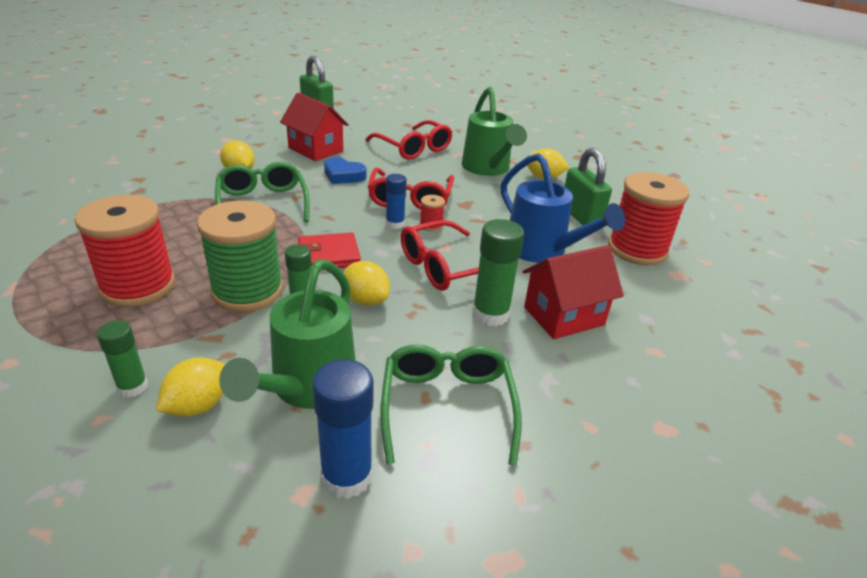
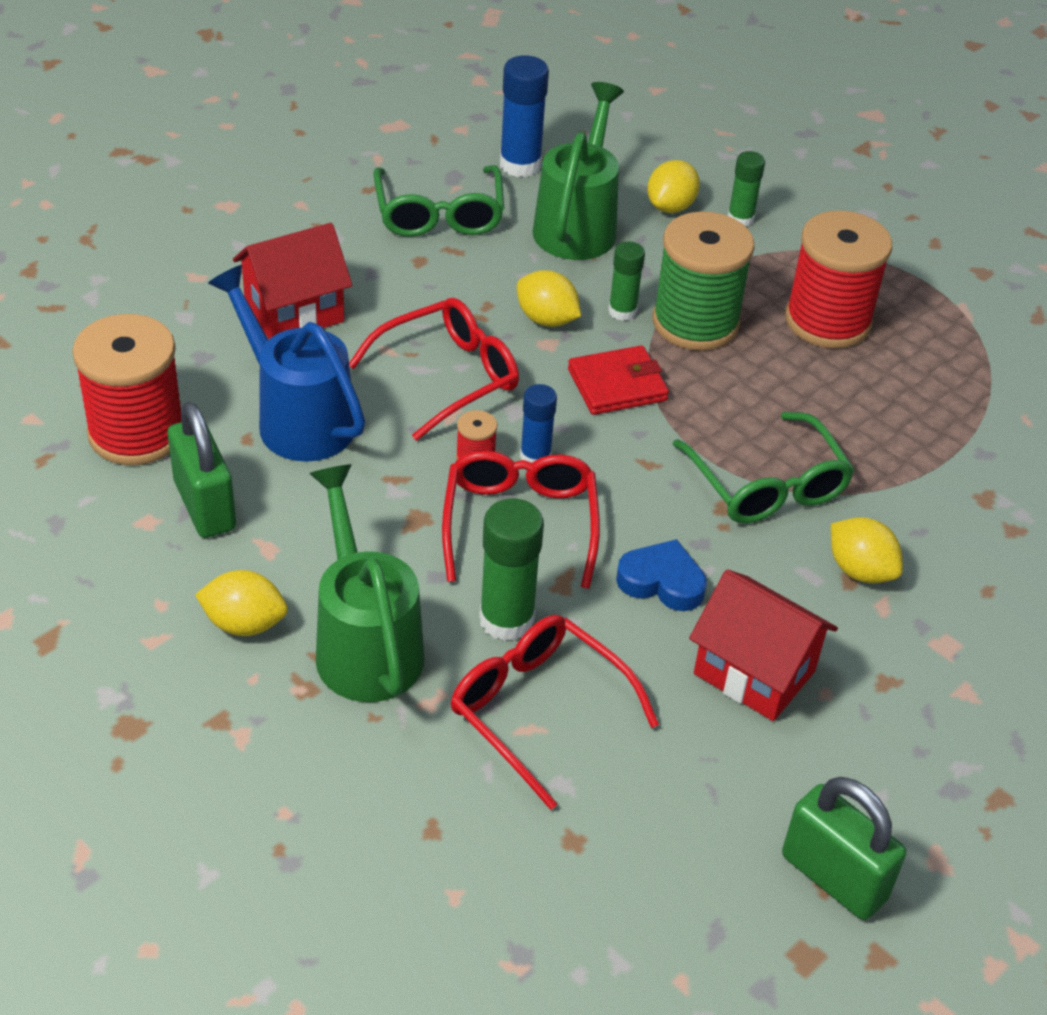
camera: 175 degrees right, 10 degrees up
(490, 314) = (388, 309): green glue stick -> green glue stick (506, 619)

